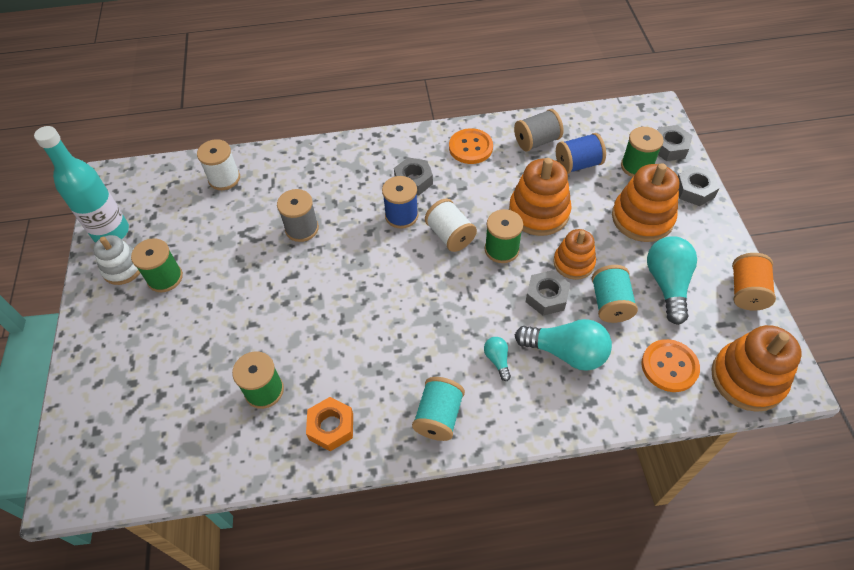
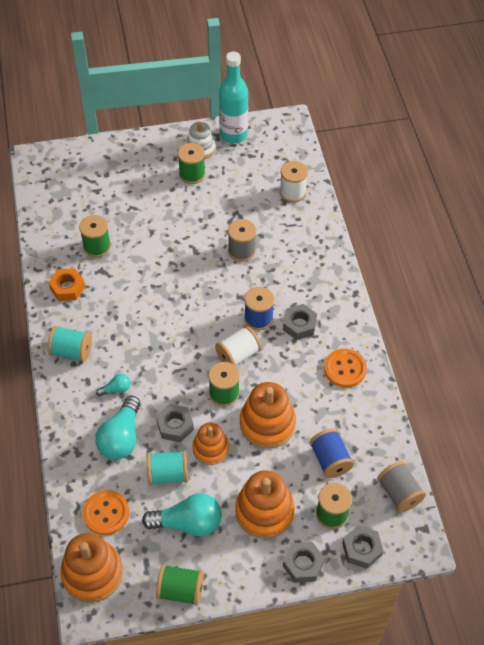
camera: 85 degrees right, 0 degrees up
(536, 141) = (358, 425): grey spool -> grey spool (399, 493)
(746, 291) = (181, 590): orange spool -> green spool

